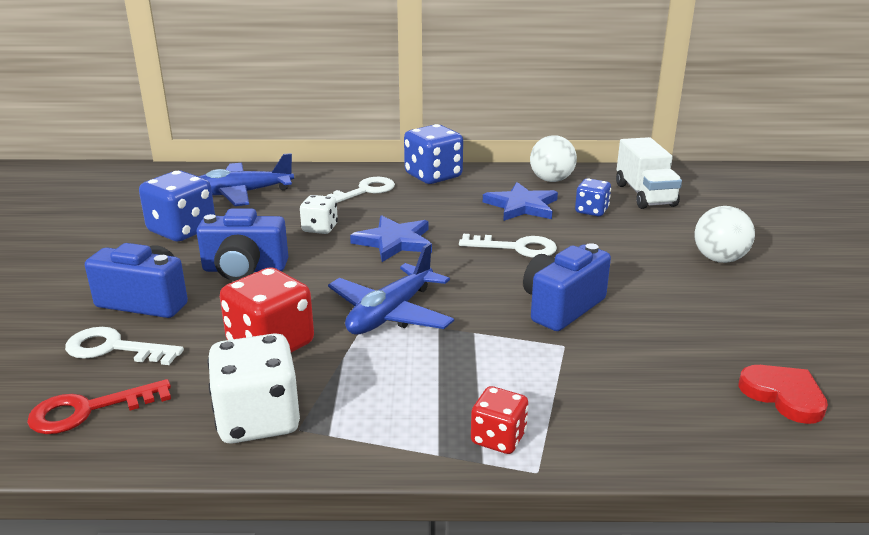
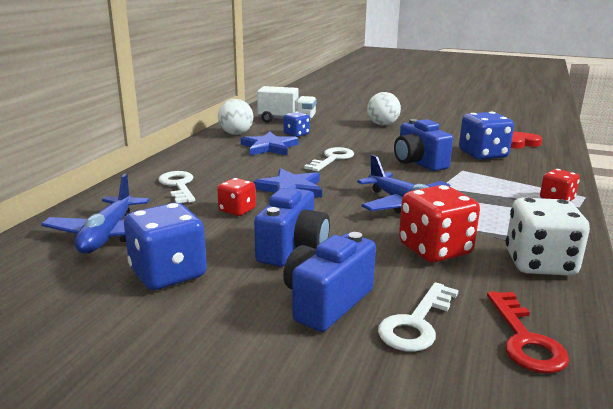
camera: 70 degrees left, 5 degrees down
(320, 228) = (237, 210): white dice -> red dice
(433, 176) = (180, 160): blue dice -> blue dice (483, 155)

